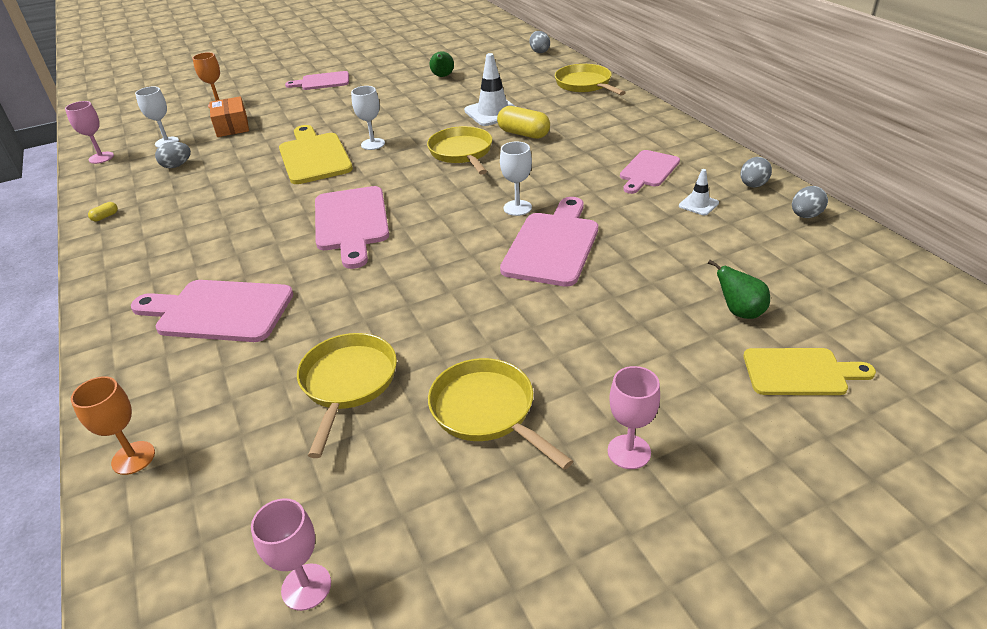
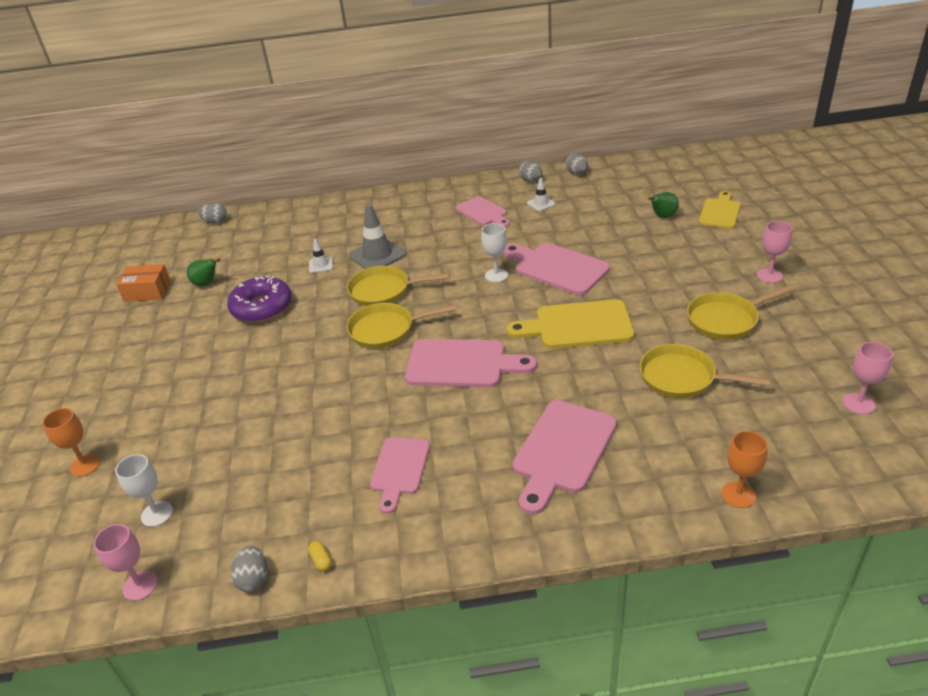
camera: 70 degrees left, 0 degrees up
(177, 166) = (237, 499): grey egg -> grey egg (253, 579)
(232, 126) = (169, 450): orange box -> orange box (147, 291)
(314, 156) = (311, 383): yellow cutting board -> yellow cutting board (577, 325)
(322, 81) = (118, 370): pink cutting board -> pink cutting board (399, 469)
(373, 144) = (319, 341): white goblet -> none
(416, 107) = (262, 307): none -> purple donut
(493, 112) = (321, 265): white traffic cone -> white traffic cone, size x0.52
(523, 134) = (377, 255): yellow capsule -> grey traffic cone
(585, 85) = (314, 211): yellow pan -> yellow pan (386, 330)

